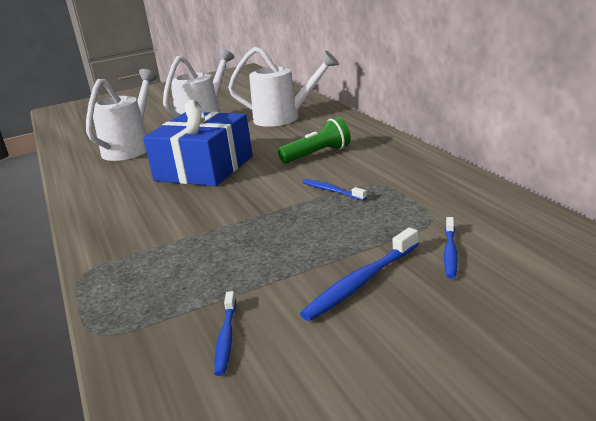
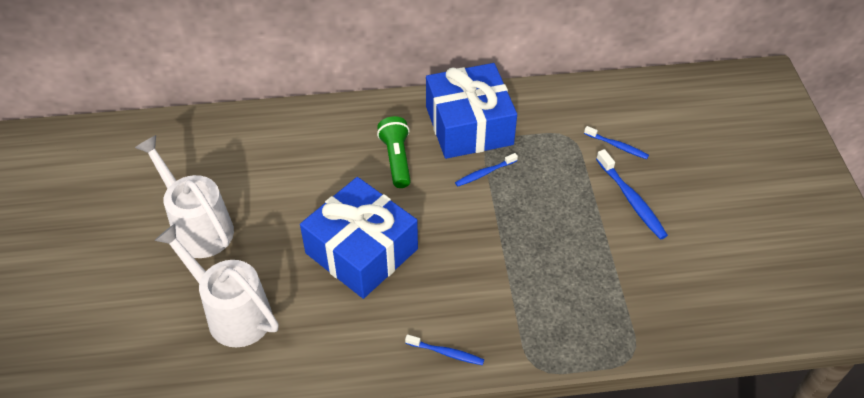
camera: 75 degrees left, 25 degrees up
(226, 338) = (665, 283): blue toothbrush -> blue toothbrush (446, 353)
(284, 118) = (263, 155): white watering can -> none
(391, 169) = (469, 125): none -> blue gift

